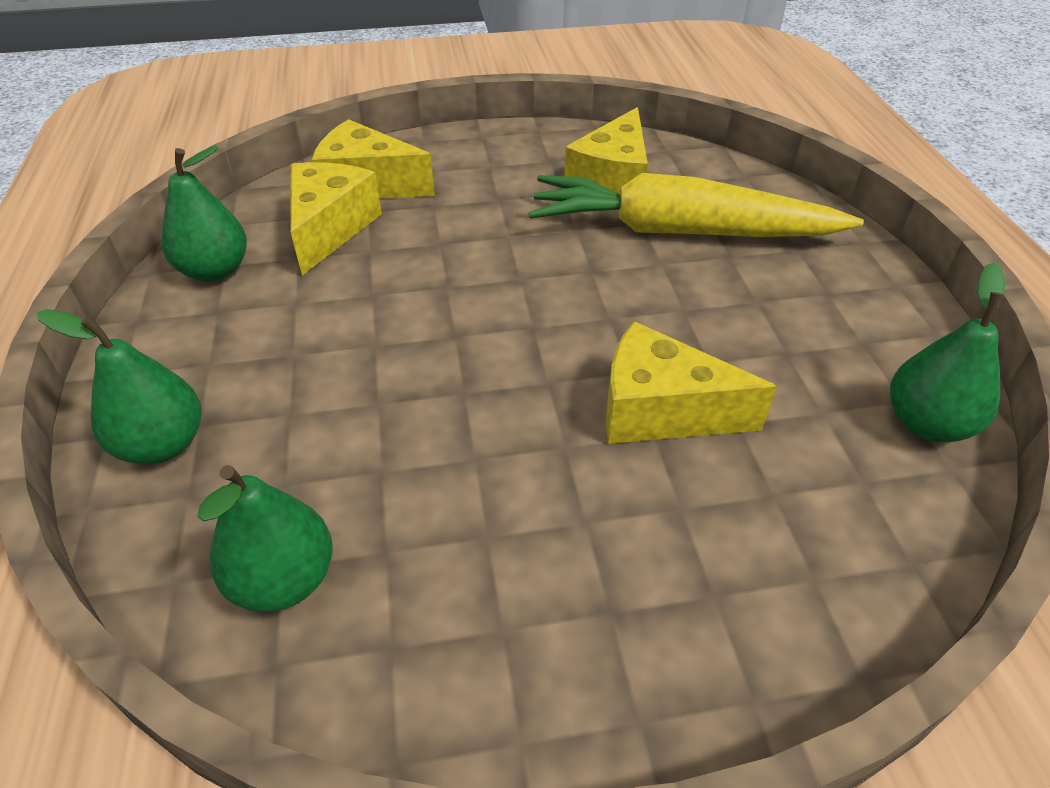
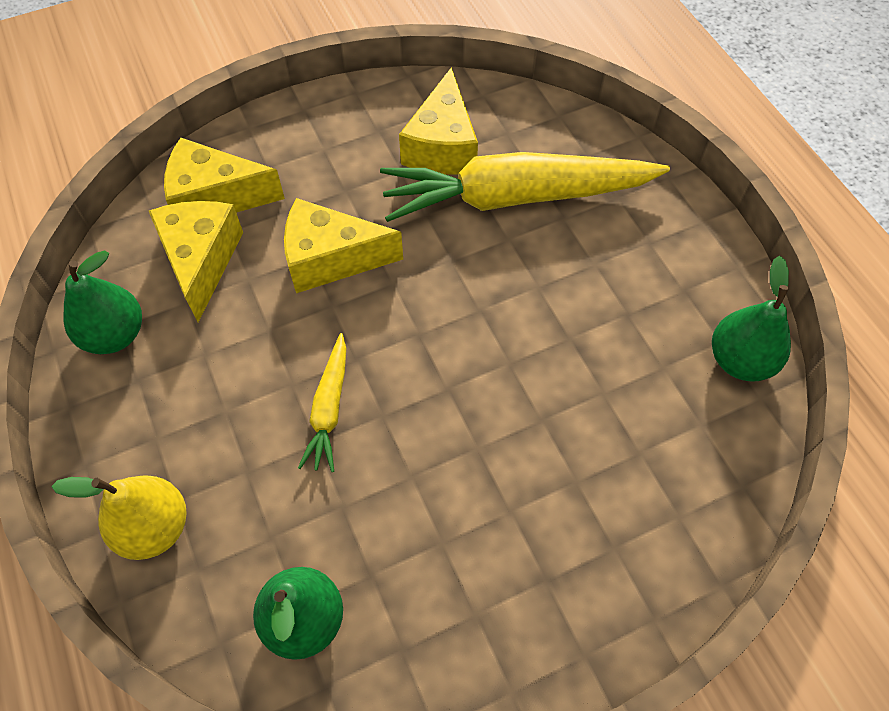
camera: 15 degrees left, 15 degrees up
(162, 444) = (154, 527): green pear -> yellow pear
(405, 374) = (329, 409): none -> yellow carrot
(660, 410) = (542, 396): yellow cheese -> yellow cheese (331, 259)

